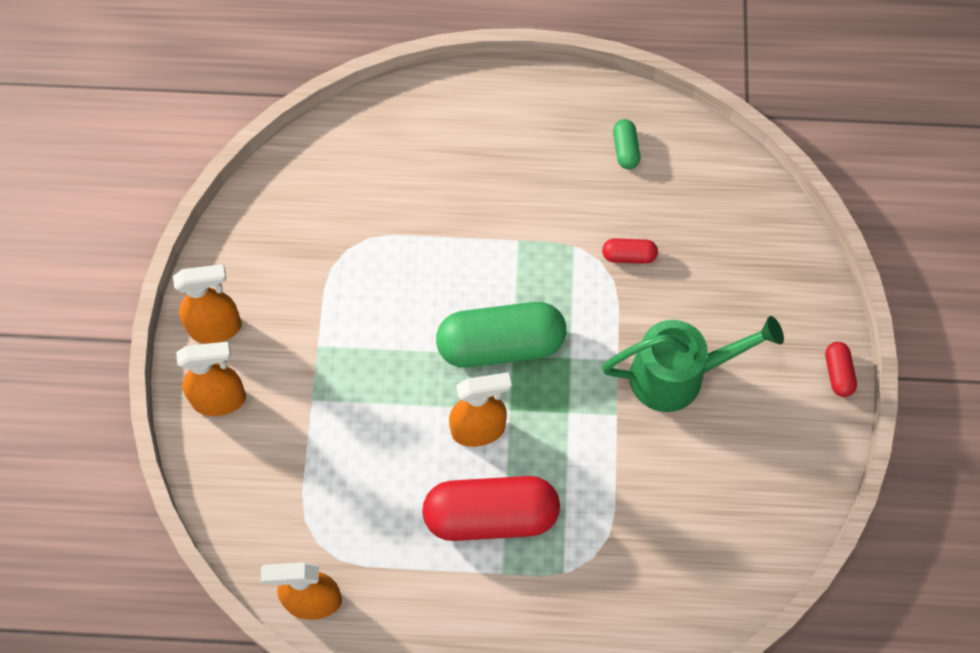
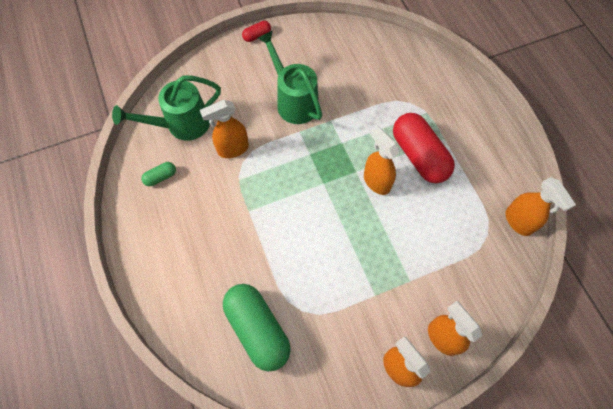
camera: 115 degrees left, 0 degrees up
(501, 345) = (320, 192): green capsule -> green capsule (257, 329)
(628, 256) = (232, 149): red capsule -> orange spray bottle
(703, 203) = (181, 125): none -> green watering can

